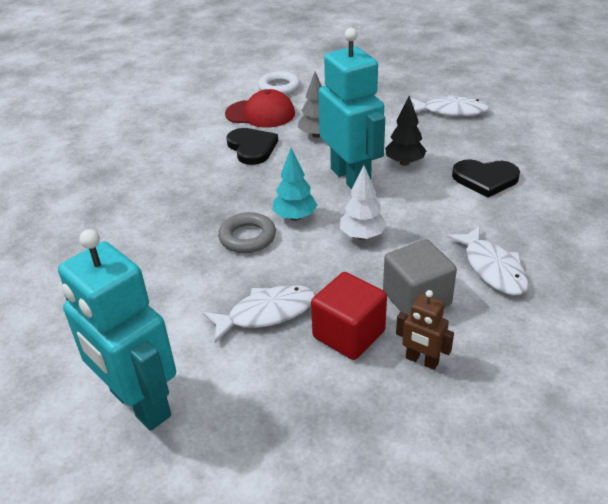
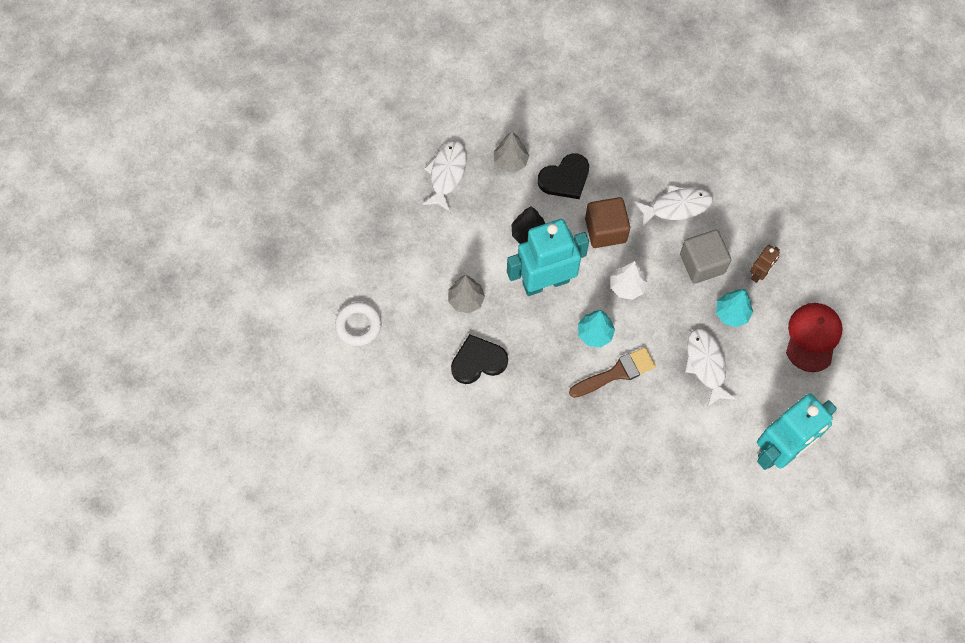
camera: 85 degrees left, 30 degrees up
(247, 237) = (616, 373): grey ring -> brown brush
(260, 114) = (412, 348): red cap -> red cap (813, 337)
(348, 334) = (732, 313): red cube -> turquoise tree
(432, 213) = (605, 230): none -> brown cube
(485, 179) = (565, 178): black heart -> black heart turned 45 degrees clockwise
(486, 144) = (510, 162): none -> grey tree

